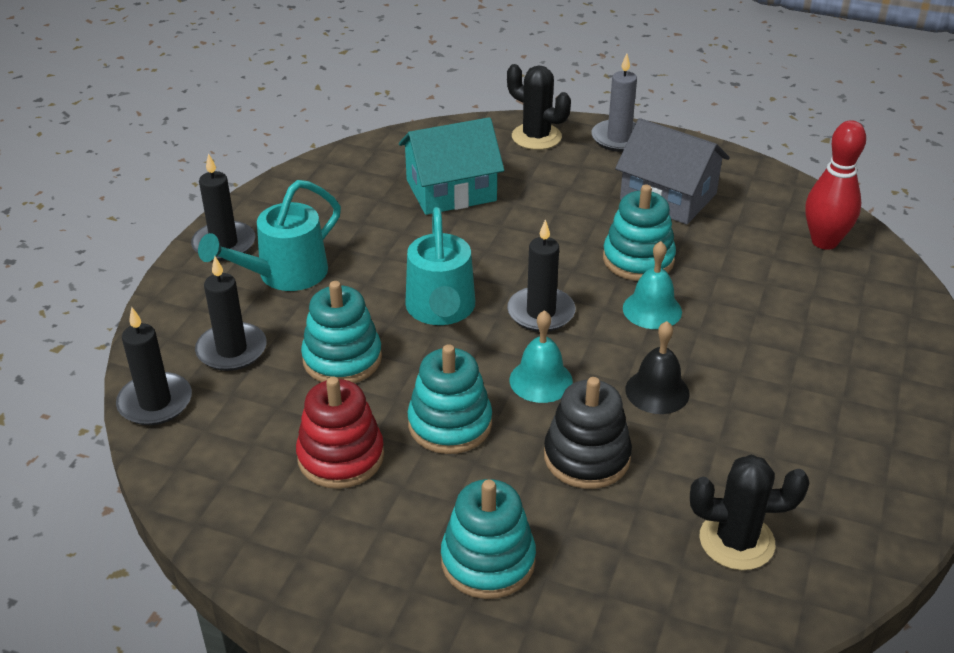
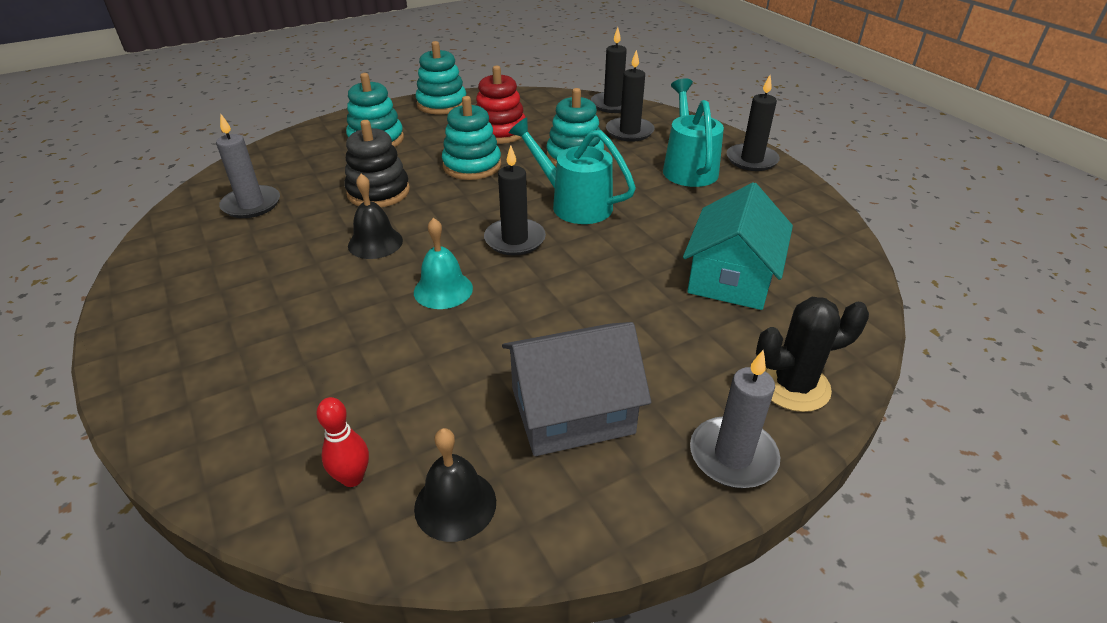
camera: 130 degrees right, 0 degrees up
(541, 380) = (455, 207): turquoise bell -> none
(638, 259) = (507, 322): turquoise stacking toy -> turquoise stacking toy (442, 104)
(736, 541) = (251, 204): black cactus -> grey candle
(779, 201) = (455, 504): none -> black bell
(824, 242) = (352, 478): red bowling pin -> red bowling pin, size x0.58

